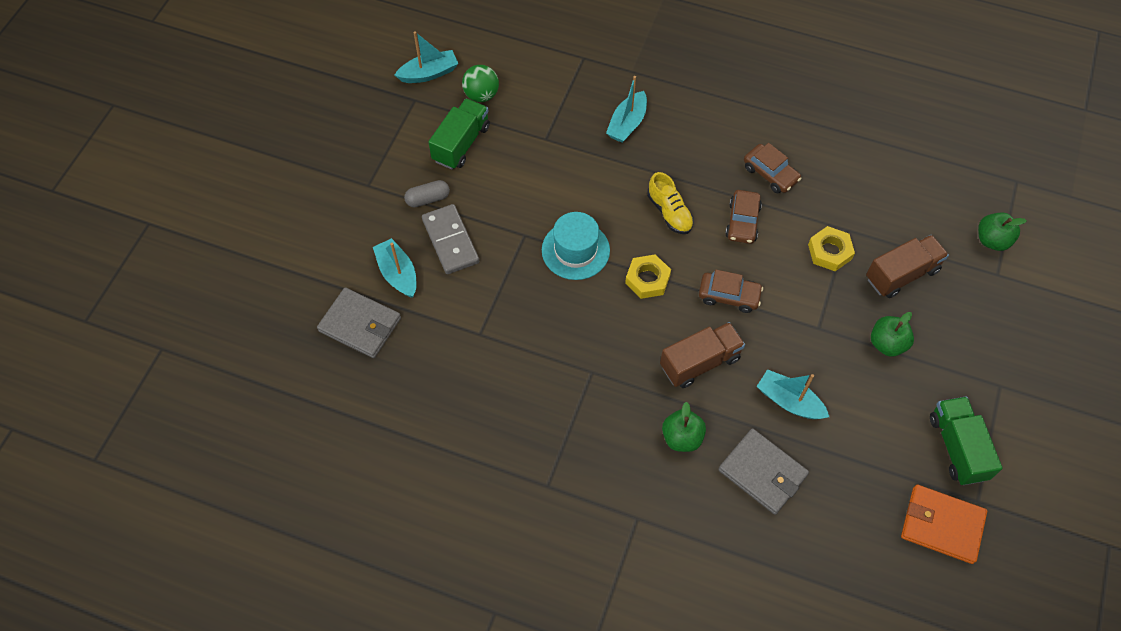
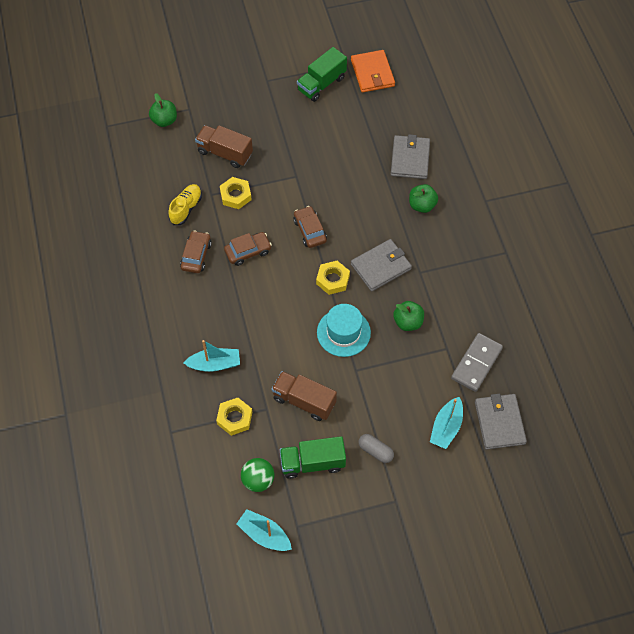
camera: 125 degrees left, 0 degrees up
(450, 241) = (396, 412): grey domino -> grey domino (476, 363)
(557, 110) = (234, 418): none -> yellow nut
(629, 337) = (381, 266): none -> grey wallet
(669, 212) = (272, 296): yellow shoe -> yellow shoe (186, 208)
(700, 362) = (367, 222): brown truck -> brown truck (304, 401)
(789, 401) = (356, 167): turquoise boat -> none
(887, 344) = (280, 140): green apple -> green apple (408, 322)

